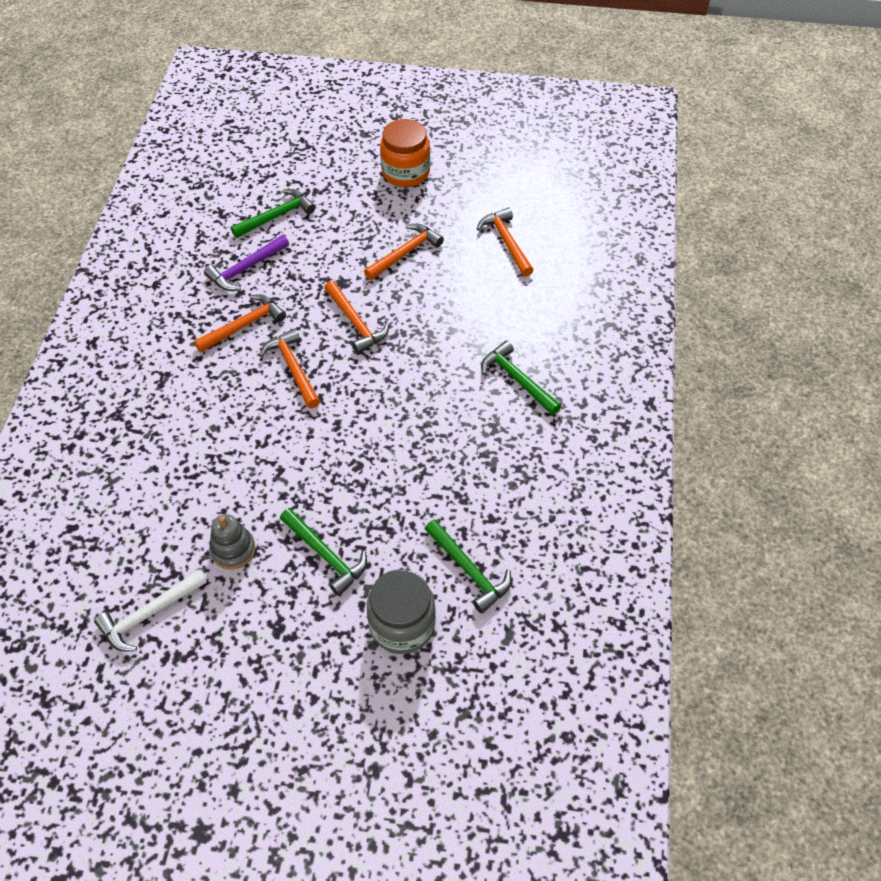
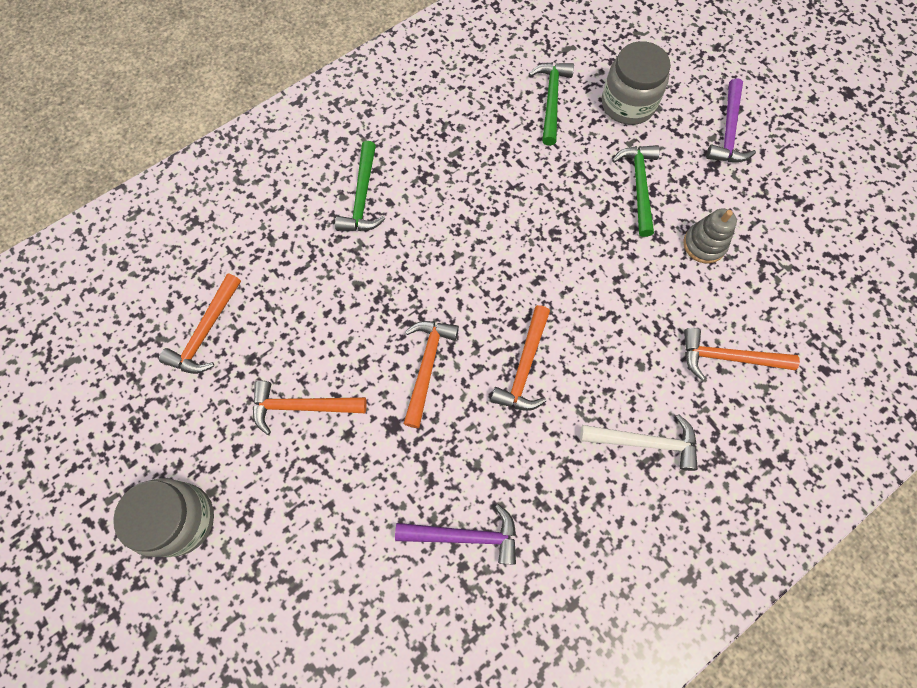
camera: 135 degrees left, 15 degrees up
(148, 614) = (802, 246): white hammer -> white hammer (645, 442)
(244, 325) = (527, 458): orange hammer -> orange hammer (728, 357)
(277, 216) = (367, 587): green hammer -> none
(290, 675) = (728, 131): none -> purple hammer
(405, 172) = (181, 519): orange jar -> grey jar

